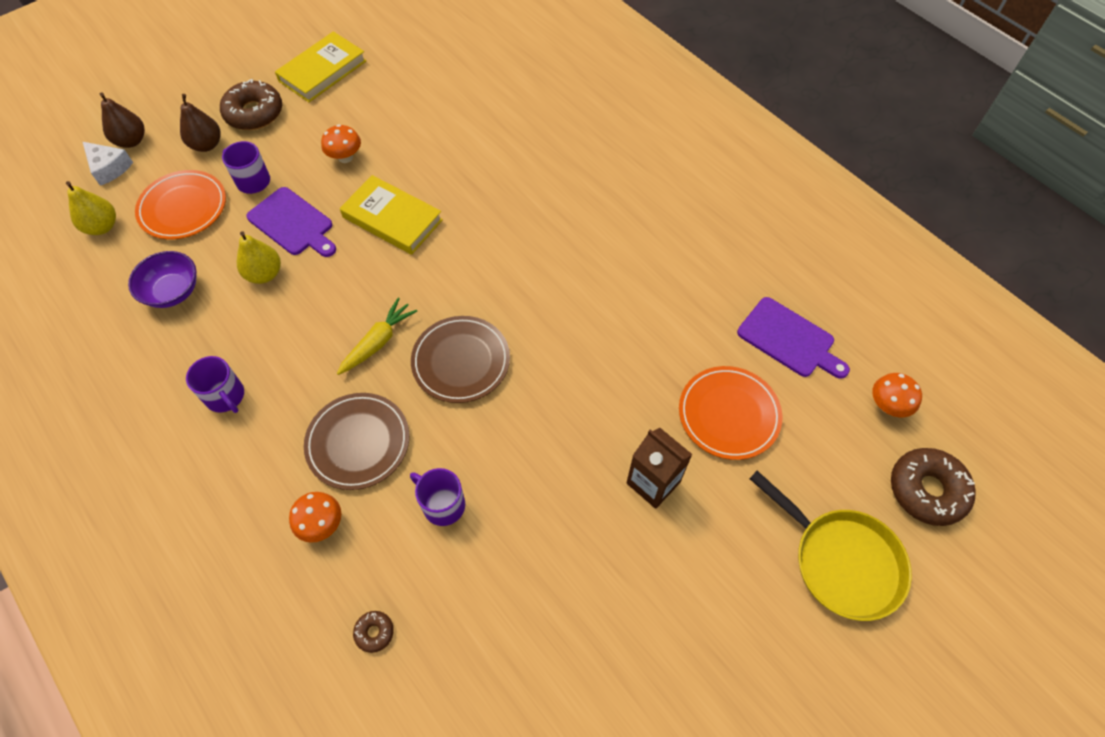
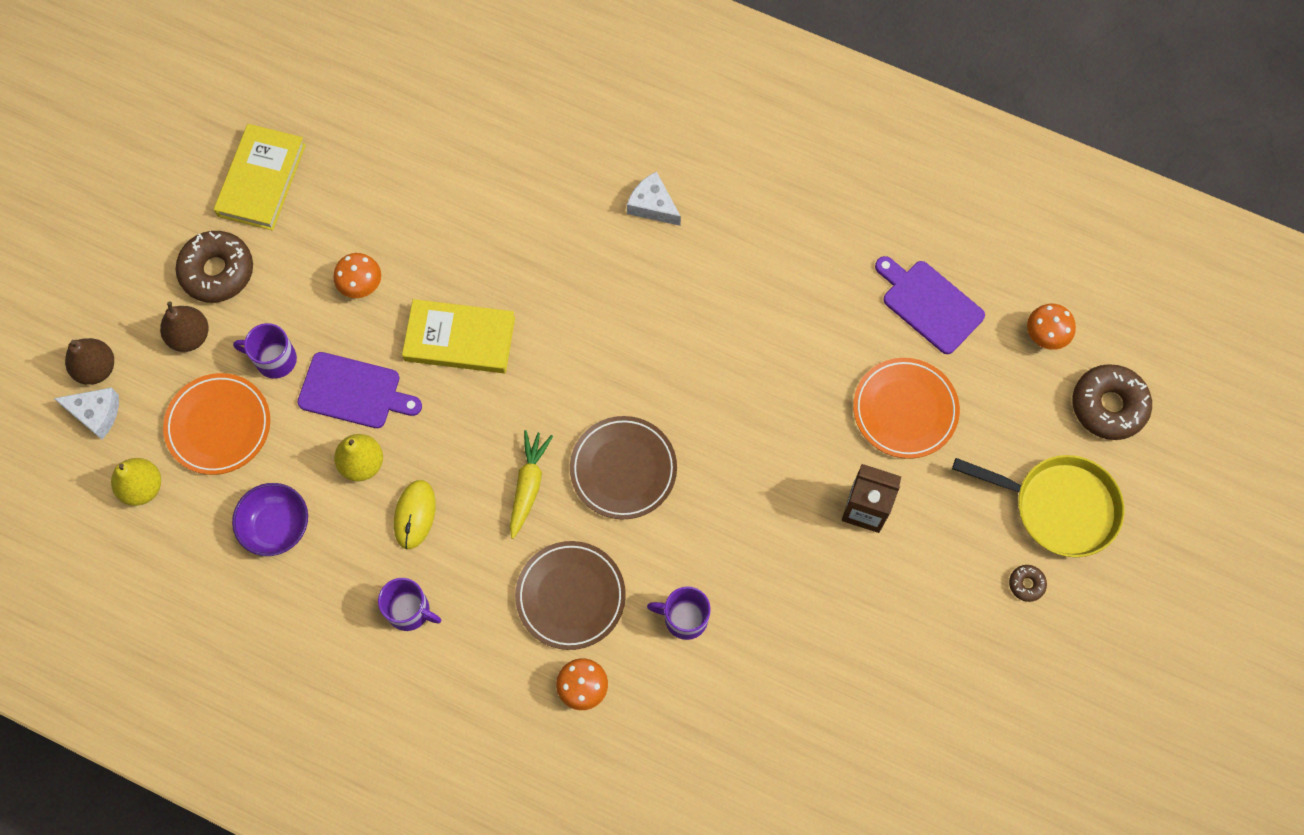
camera: 25 degrees left, 10 degrees up
(278, 327) = (415, 515): none -> yellow mouse
(374, 632) = (687, 757): brown donut -> brown donut (1026, 584)
(593, 184) = (652, 205): none -> white cheese
(789, 339) = (929, 304): purple cutting board -> purple cutting board turned 150 degrees counterclockwise

